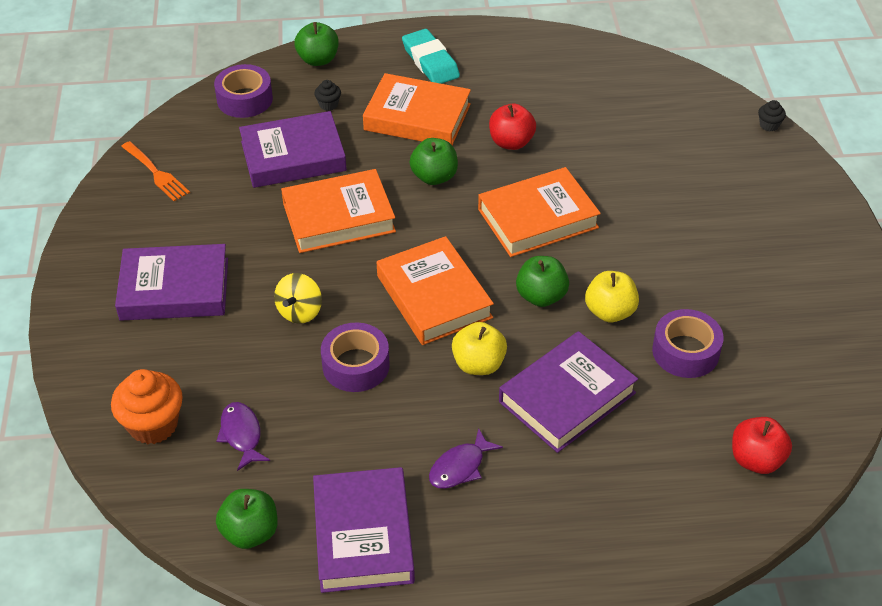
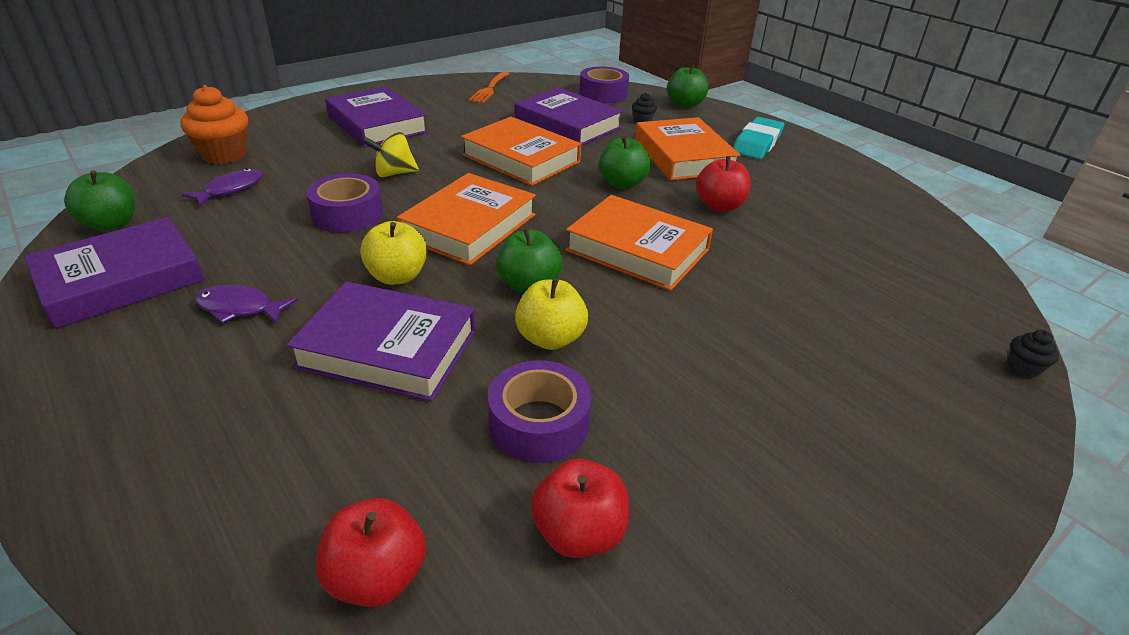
camera: 55 degrees right, 10 degrees down
(773, 370) = (579, 533): none -> red apple

